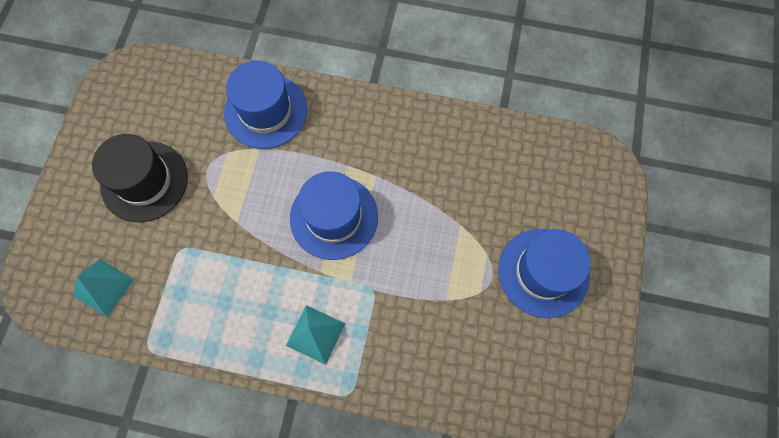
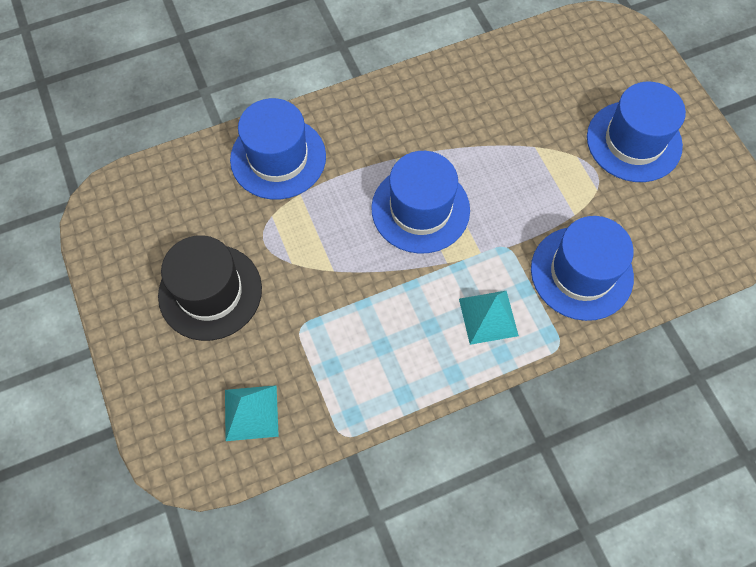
camera: 35 degrees left, 5 degrees down
(412, 350) = (581, 273): none -> blue hat

